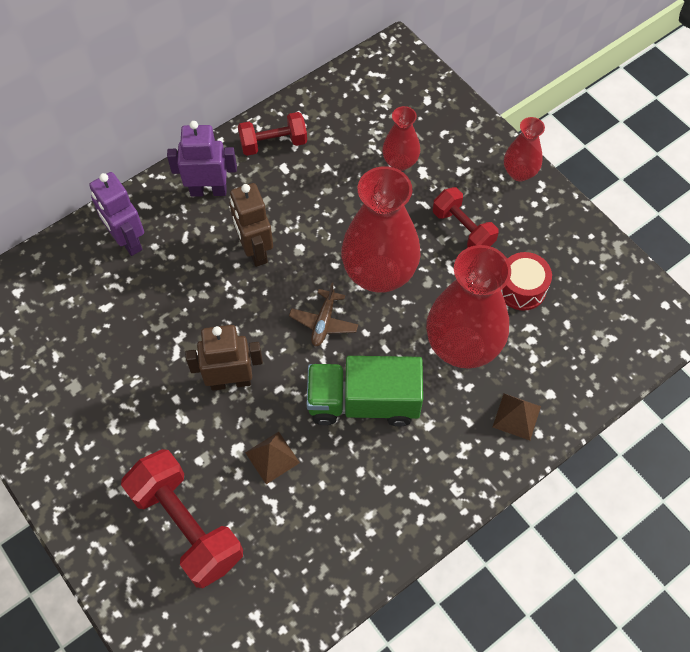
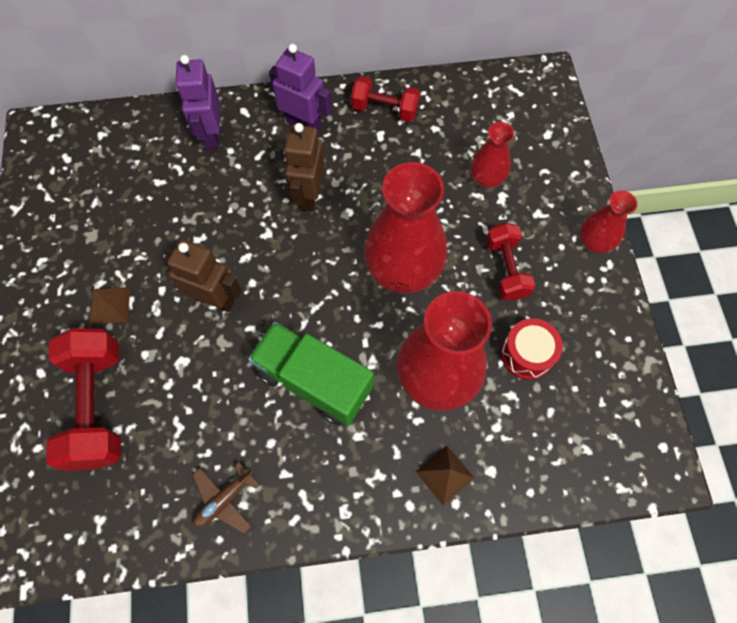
camera: 30 degrees right, 5 degrees up
(272, 457) = (205, 386): brown pyramid -> brown pyramid (109, 305)
(323, 322) = (326, 289): brown plane -> brown plane (224, 499)

